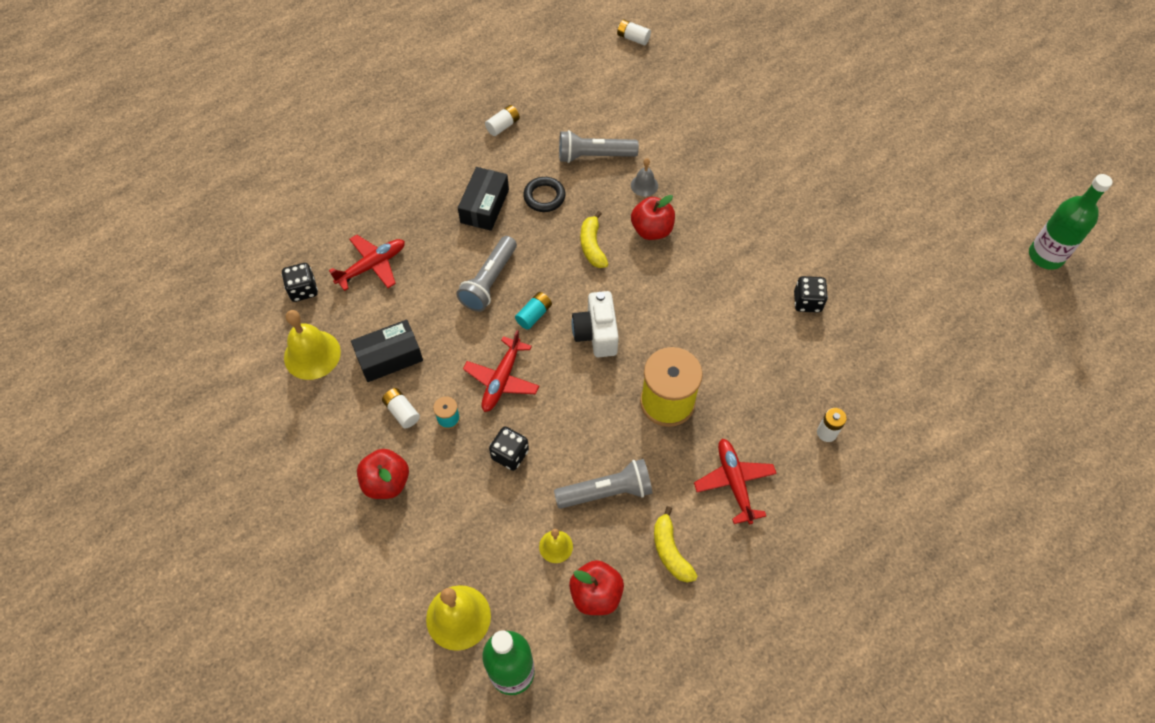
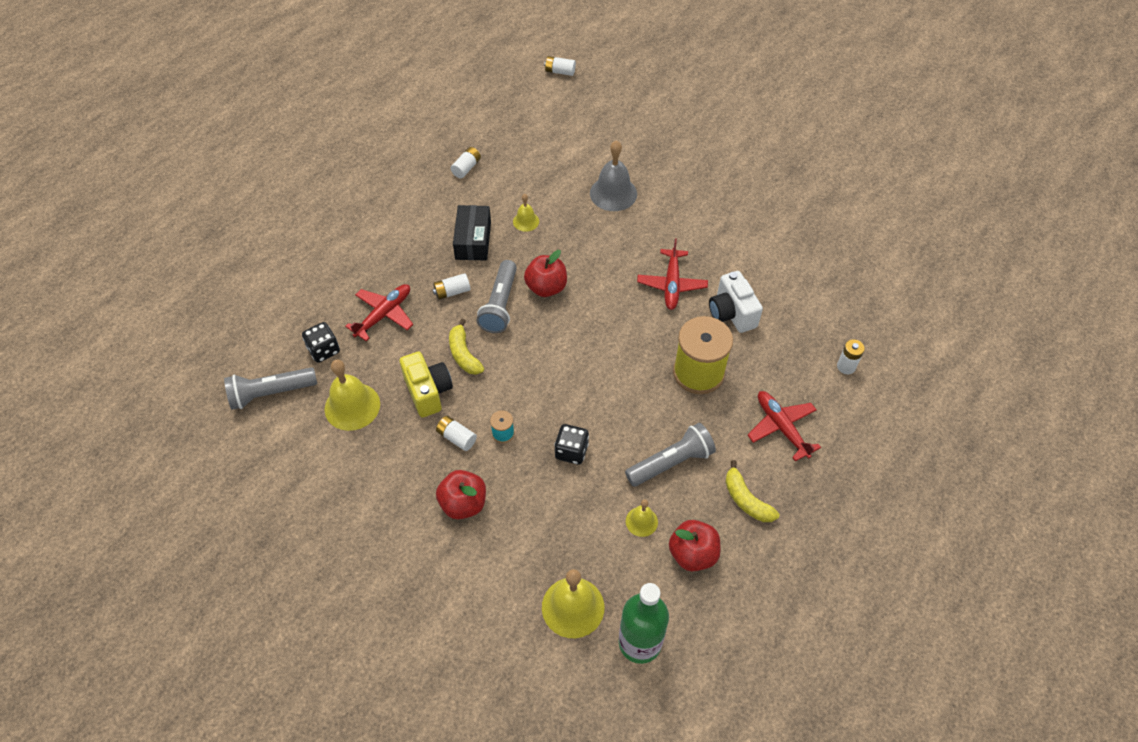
camera: 15 degrees left, 5 degrees down
(389, 357) = (428, 392): black box -> yellow camera
(446, 257) = (452, 292): none -> white battery
(502, 379) = (541, 387): red plane -> red plane (671, 284)
(534, 315) = (551, 325): turquoise battery -> none
(544, 197) = (526, 221): black ring -> yellow bell
(592, 246) = (584, 254): yellow banana -> yellow banana (464, 354)
(594, 156) = (559, 177): grey flashlight -> grey flashlight (271, 393)
(596, 334) = (614, 329): white camera -> white camera (731, 313)
(644, 185) = (613, 193): grey bell -> grey bell, size x1.84
(652, 230) = (633, 230): red apple -> red apple (546, 287)
(807, 302) = (790, 261): black dice -> none
(1045, 256) = (975, 182): green bottle -> none

